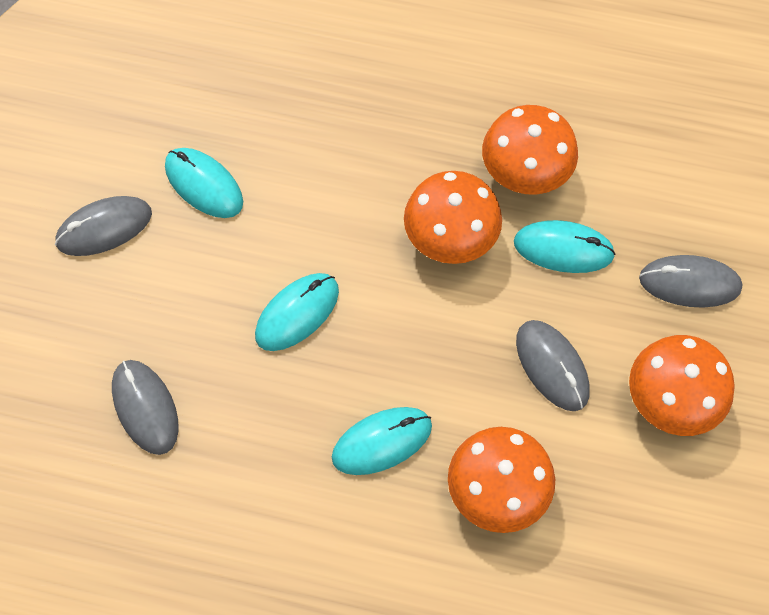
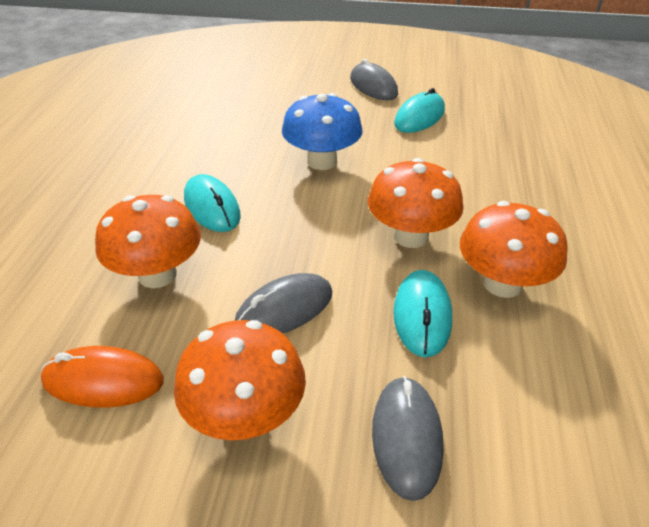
camera: 85 degrees right, 25 degrees down
(145, 408) = (244, 109): grey mouse -> none
(297, 313) = (322, 161): turquoise mouse -> blue mushroom
(635, 522) = (103, 381): none -> orange mouse

